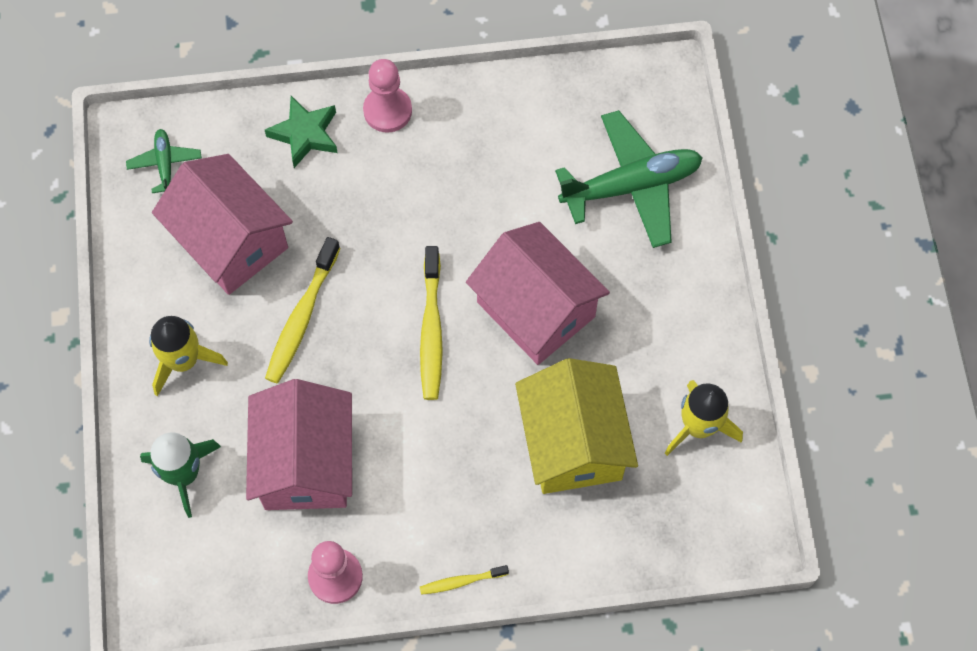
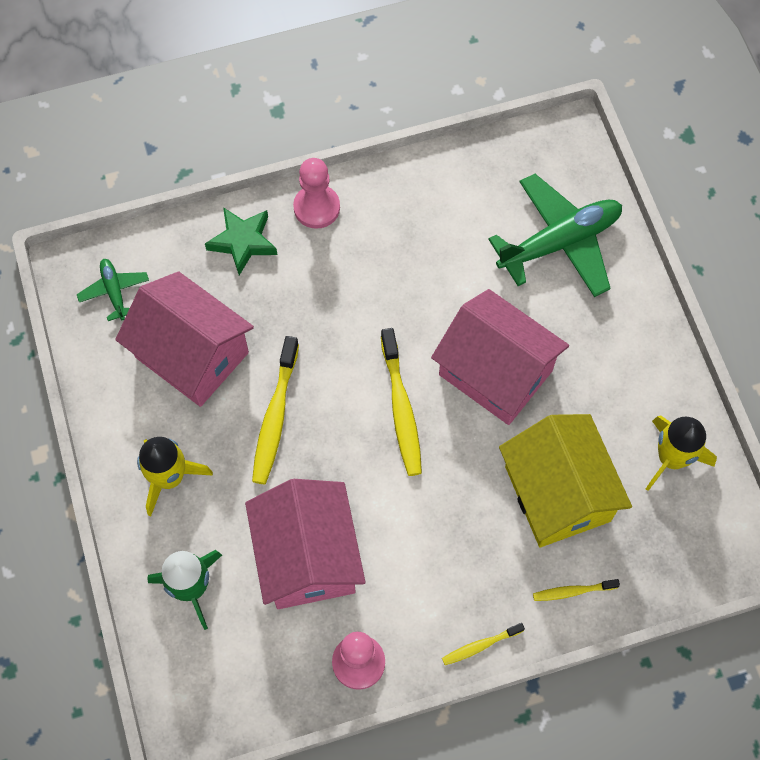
camera: 10 degrees left, 0 degrees up
(567, 544) = (572, 591): none -> yellow toothbrush

